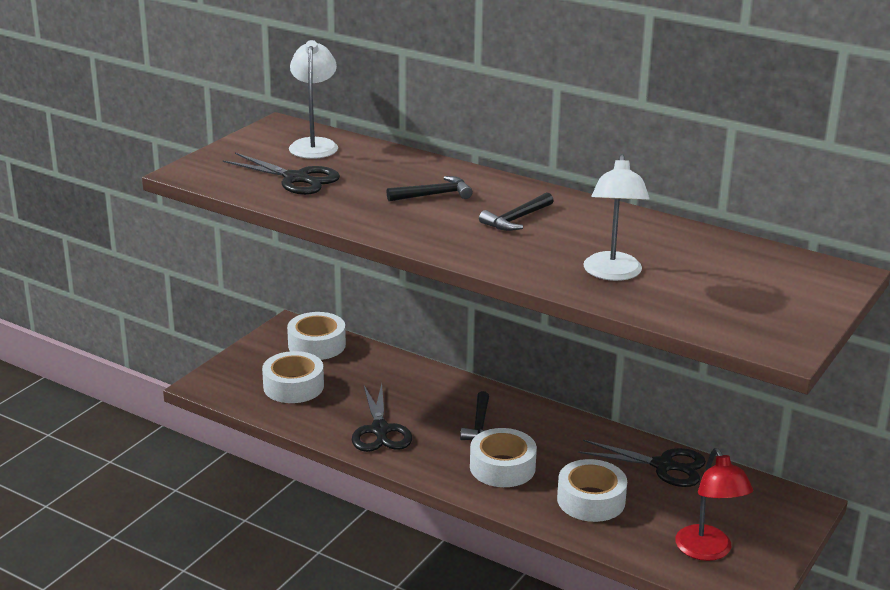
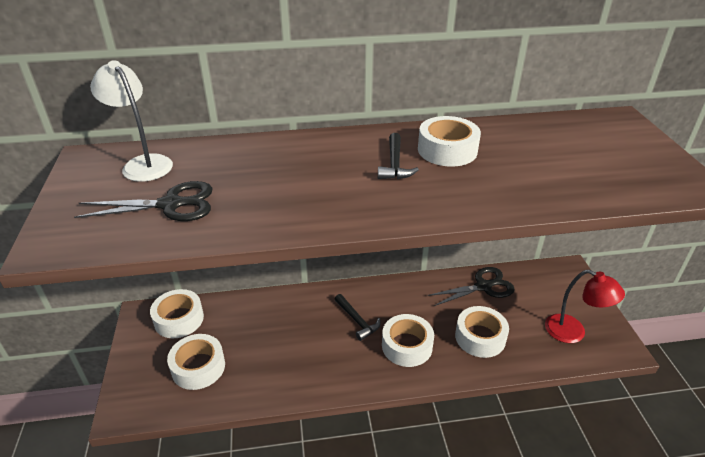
camera: 40 degrees left, 10 degrees up
(380, 430) = (300, 367): black scissors -> none
(433, 195) = (306, 169): black hammer -> none
(586, 228) = (447, 150): none -> white tape
(612, 274) = (523, 180): white lamp -> none

